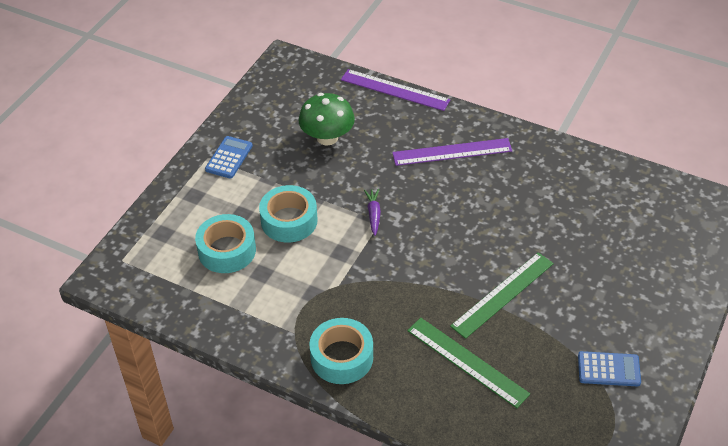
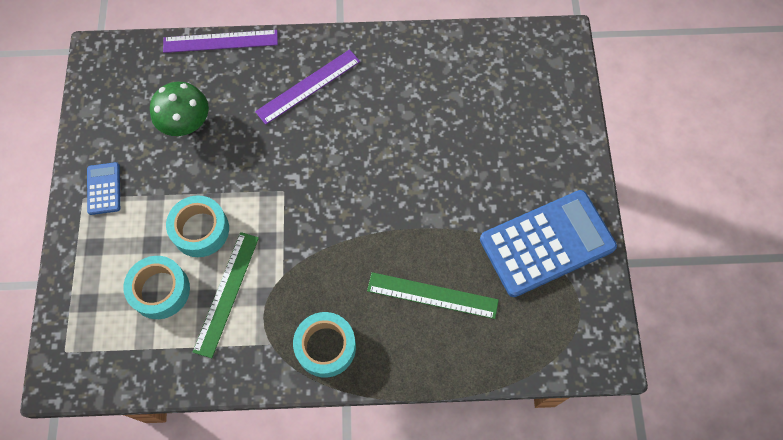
camera: 30 degrees left, 20 degrees up
(373, 214) = (274, 186): purple carrot -> none
(502, 294) = (427, 213): green ruler -> green ruler (226, 293)
(608, 369) = (547, 243): blue calculator -> blue calculator, size x2.21

